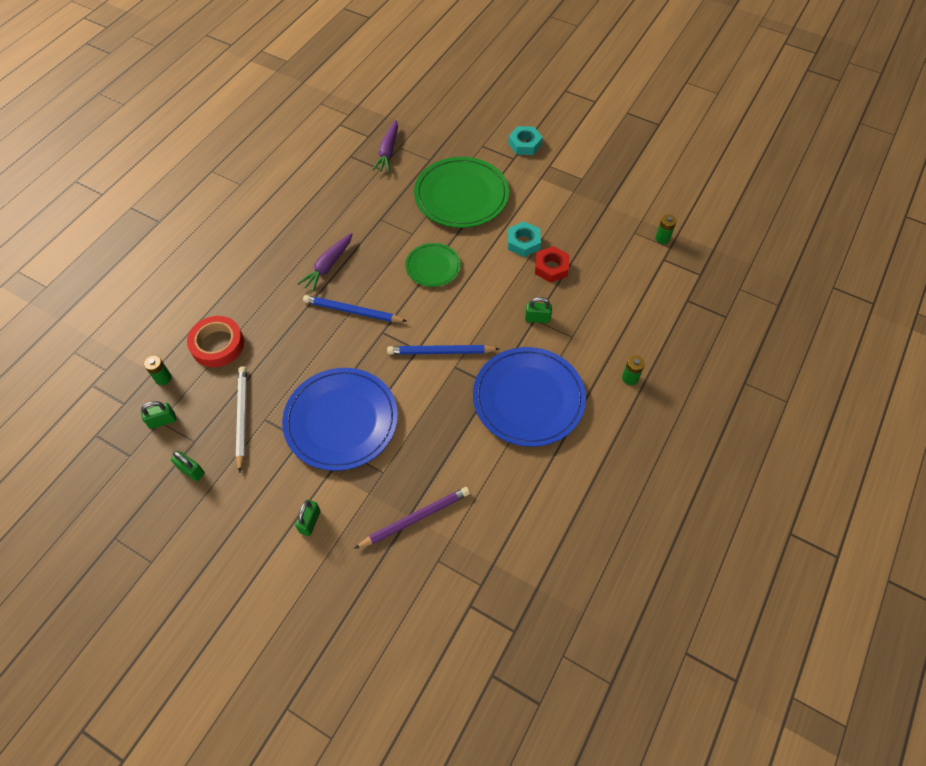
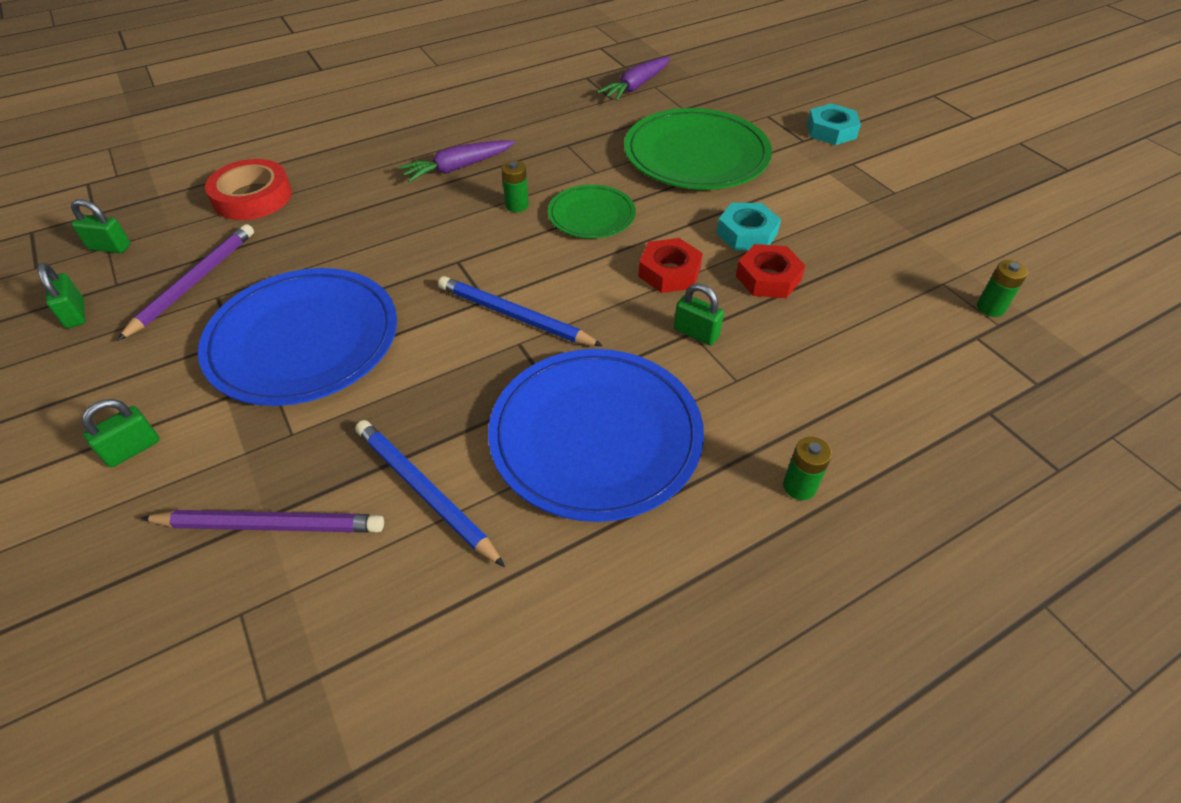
camera: 30 degrees right, 10 degrees down
(163, 378) = (160, 206): green battery -> green battery (517, 205)
(242, 417) = (194, 282): white pencil -> purple pencil
(353, 311) = (442, 224): blue pencil -> blue pencil (425, 492)
(500, 287) = (669, 272): none -> red nut

